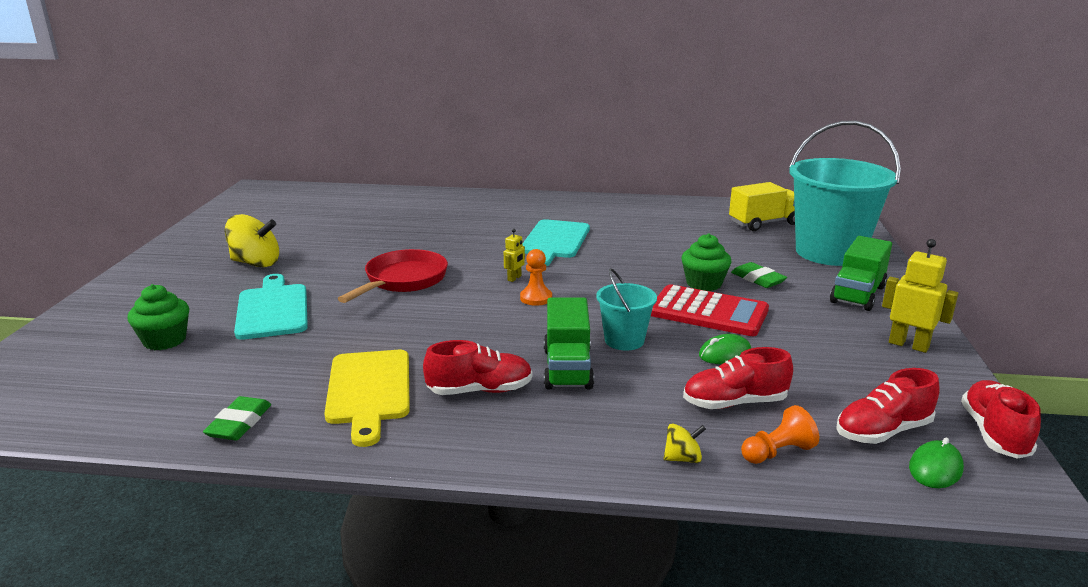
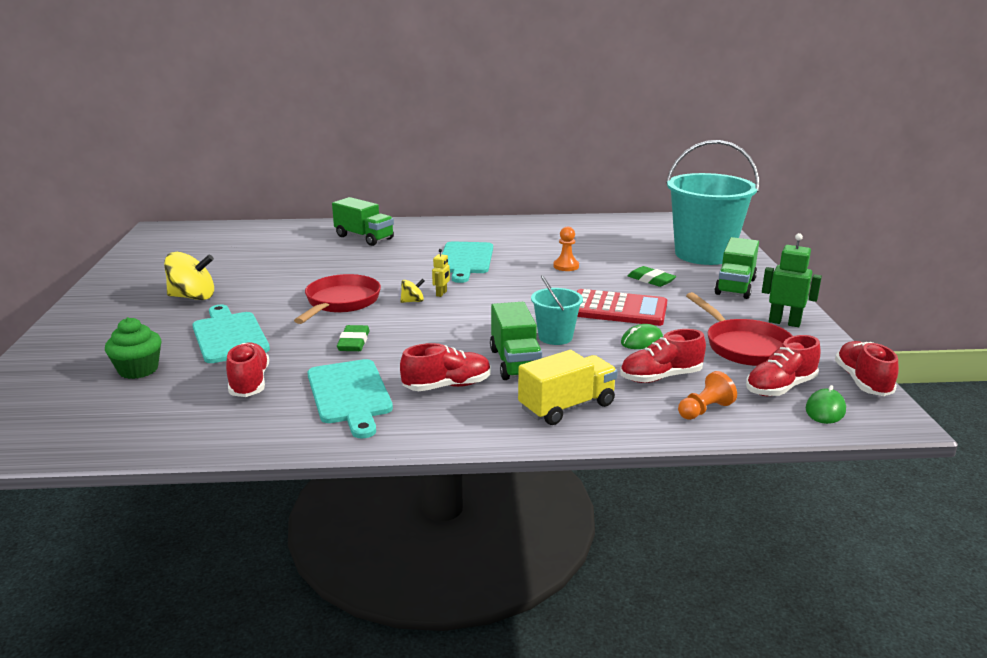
camera: 10 degrees left, 0 degrees up
(239, 423) = (244, 430): green eraser -> green eraser (353, 342)
(269, 366) = (249, 383): none -> red shoe
(369, 390) = (350, 394): yellow cutting board -> turquoise cutting board
(456, 209) = (364, 237): none -> green truck
(536, 298) = (467, 309): orange pawn -> orange pawn (566, 266)
(682, 458) = (632, 421): yellow spinning top -> yellow spinning top (412, 301)
(704, 284) = (607, 287): green cupcake -> none
(764, 223) = (642, 233): yellow truck -> yellow truck (567, 407)
(849, 372) = (744, 346): none -> red pan
(908, 345) = (784, 322): yellow robot -> green robot

